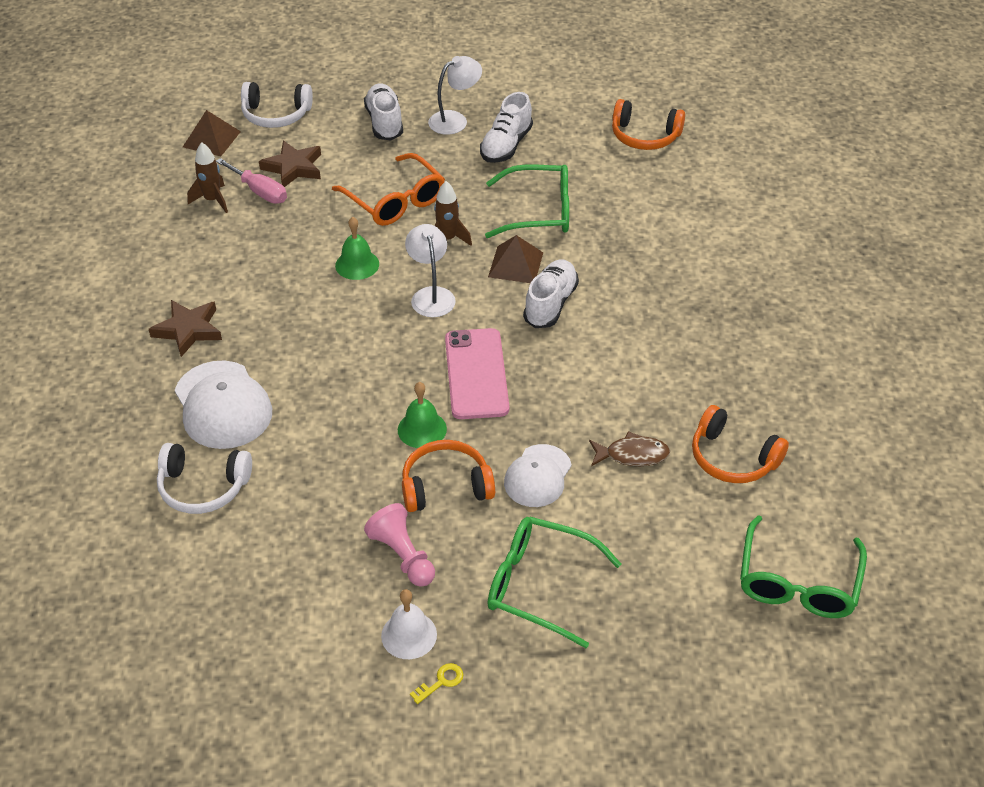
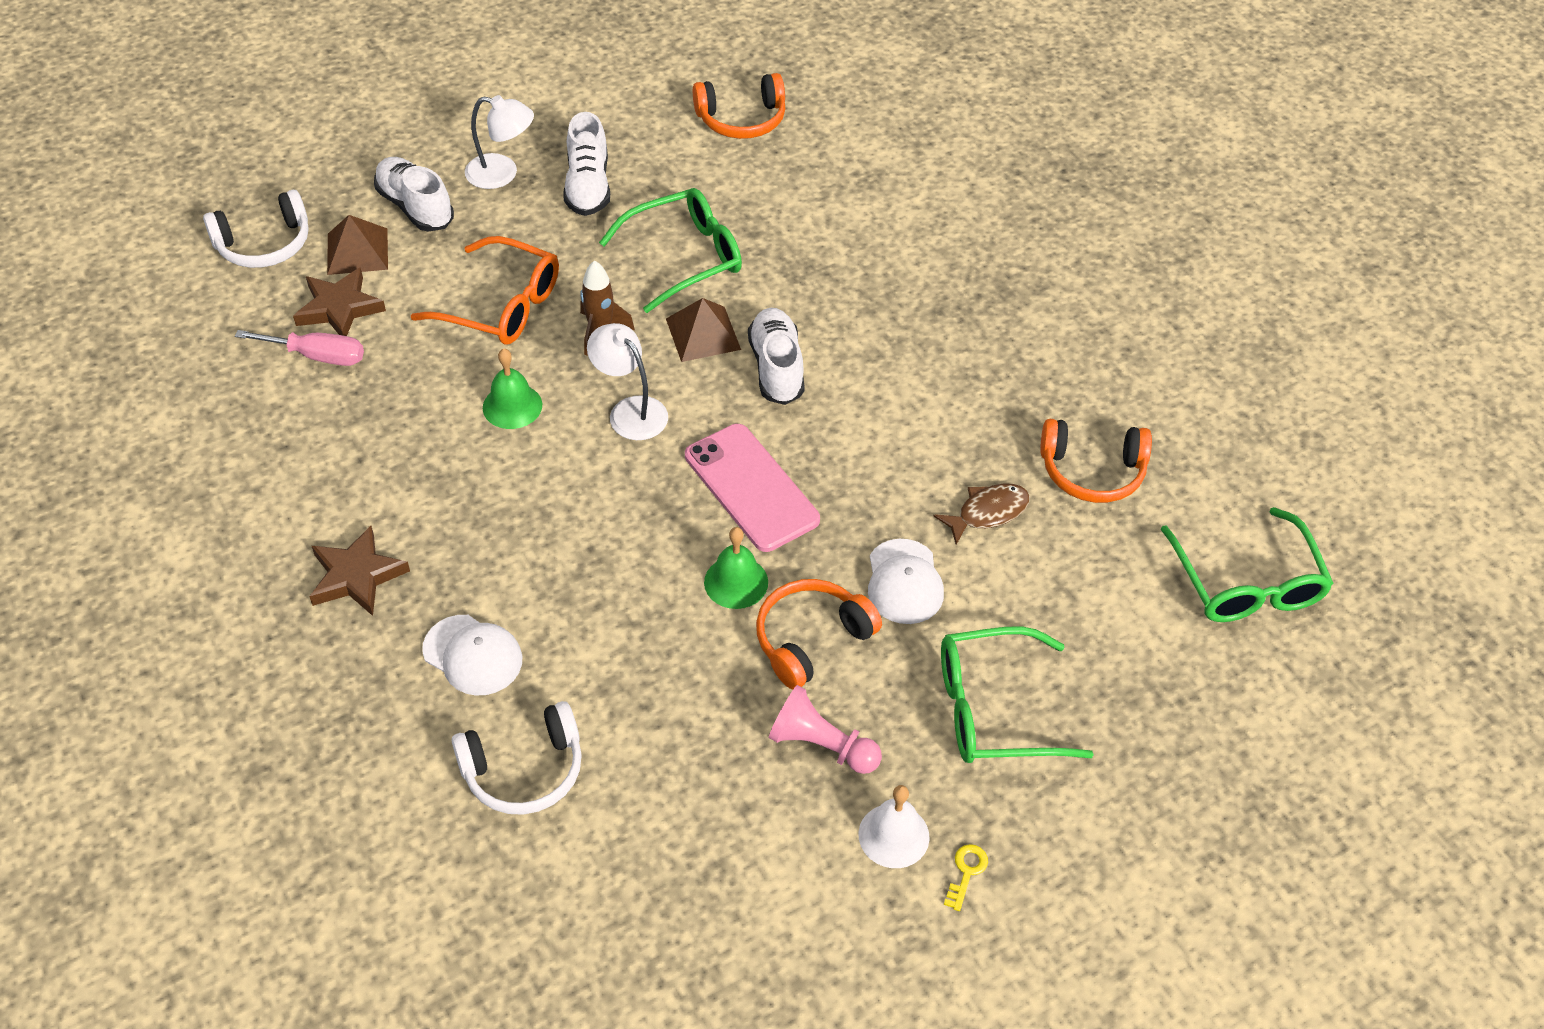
camera: 30 degrees left, 5 degrees up
(211, 139) = (199, 307): brown pyramid -> brown pyramid (357, 251)
(212, 200) = (262, 390): brown rocket -> none
(223, 405) = (473, 655): white cap -> white cap, size x0.65
(455, 120) = (502, 174): white lamp -> white lamp turned 75 degrees clockwise

